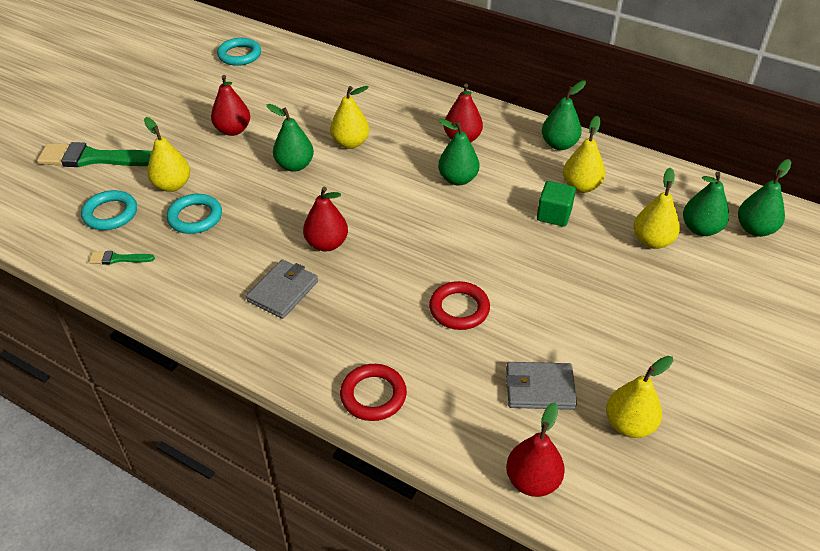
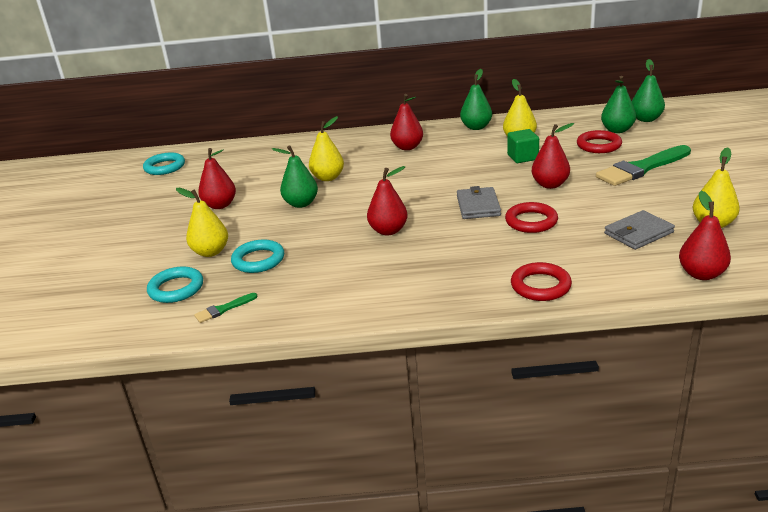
camera: 30 degrees left, 15 degrees down
(95, 158) = (112, 265): green brush -> green brush (641, 168)
(283, 291) = (392, 267): grey wallet -> grey wallet (478, 206)
(458, 179) = (434, 165): green pear -> none
(535, 269) = (550, 185): none -> red pear
(652, 241) = (598, 145): yellow pear -> red ring

